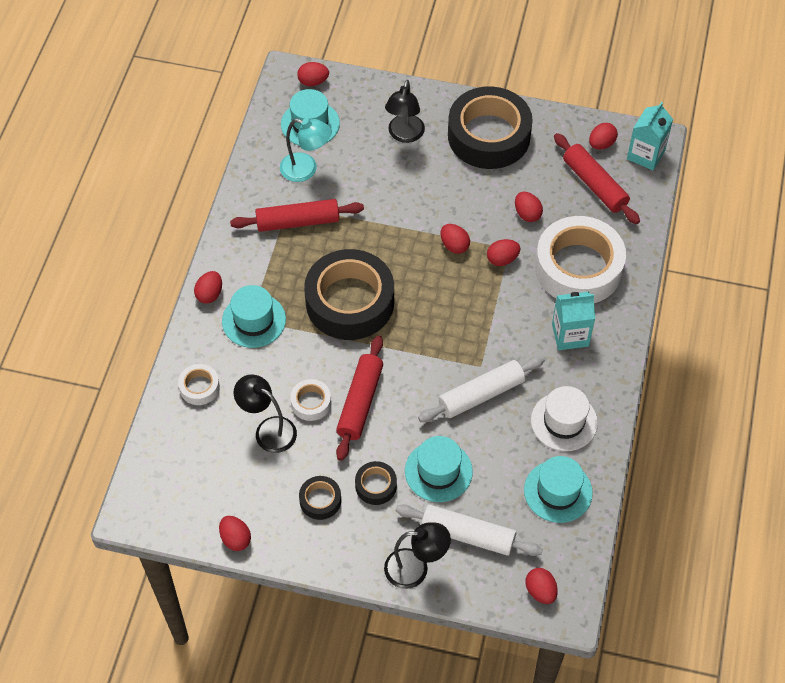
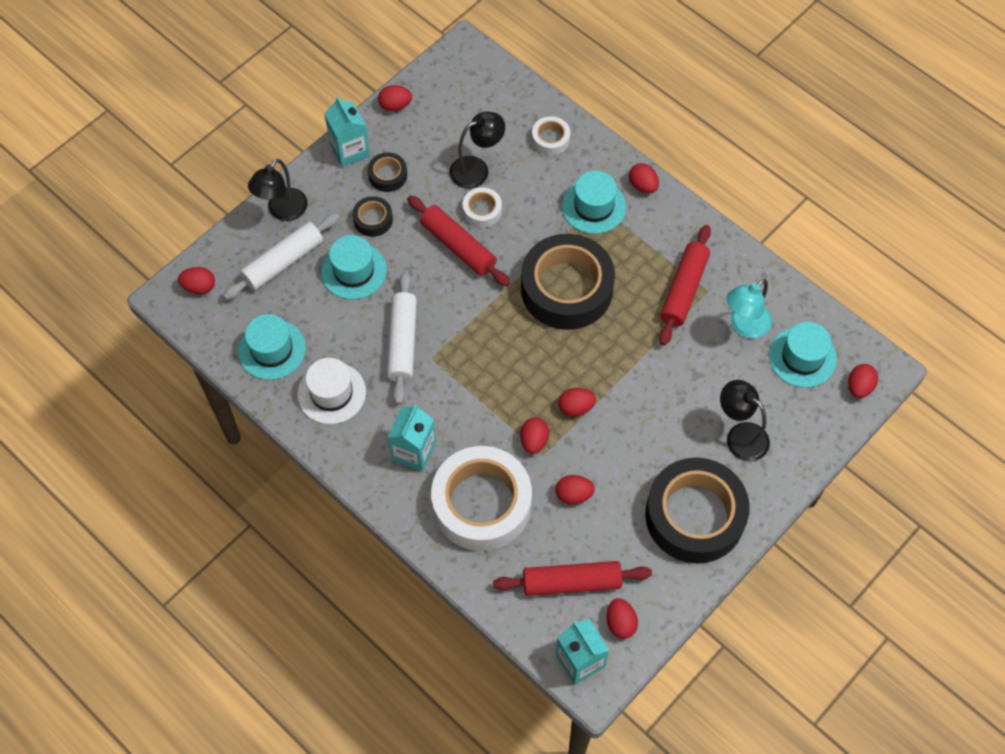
camera: 120 degrees right, 5 degrees up
(311, 550) = (350, 150): none -> turquoise carton

